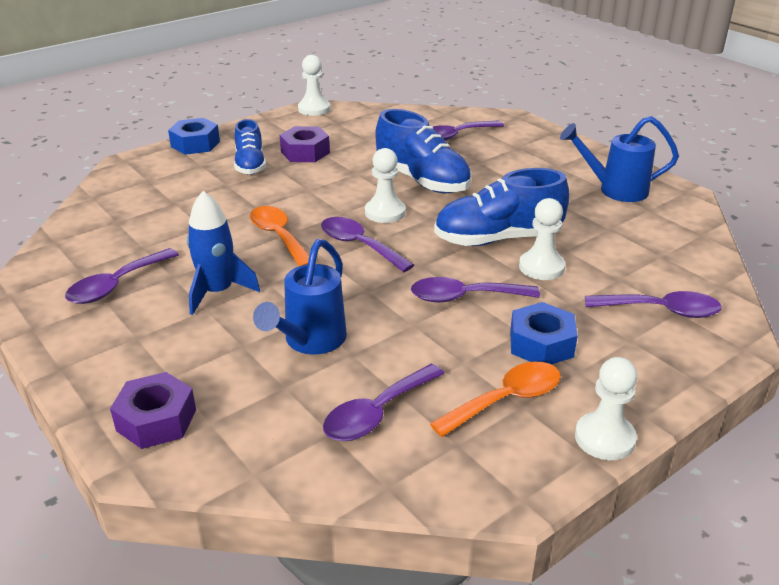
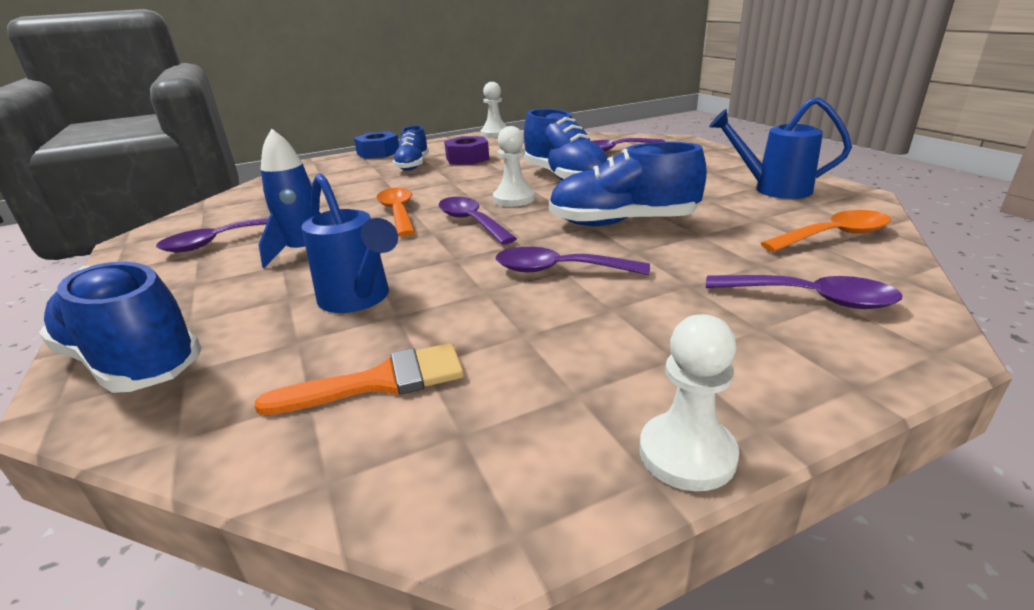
camera: 15 degrees right, 5 degrees down
(156, 420) = (133, 362): purple nut -> blue shoe
(309, 342) = (359, 300): blue watering can -> blue watering can turned 75 degrees counterclockwise
(376, 413) = (380, 382): purple spoon -> orange brush
(506, 399) = (558, 383): orange spoon -> orange spoon (834, 236)
(541, 267) = (663, 248): white pawn -> none
(541, 344) = (633, 323): blue nut -> none

